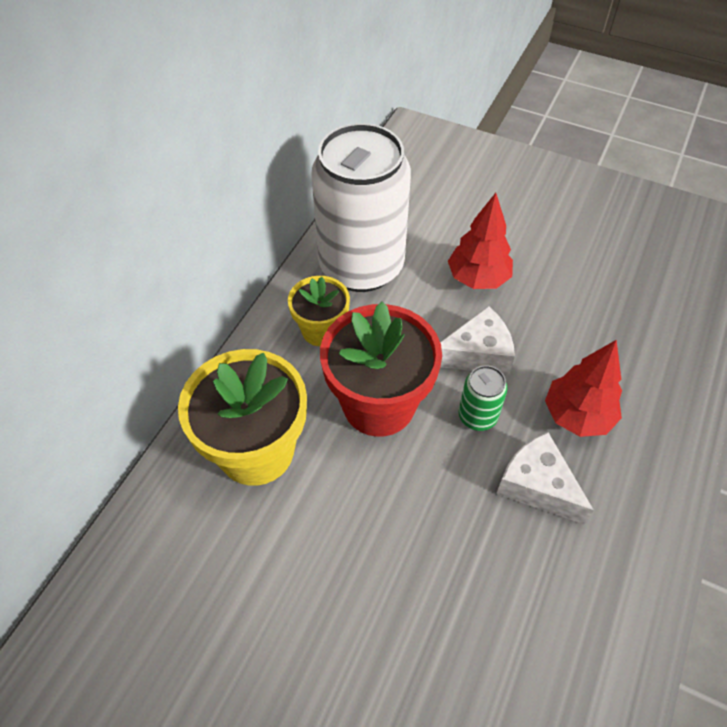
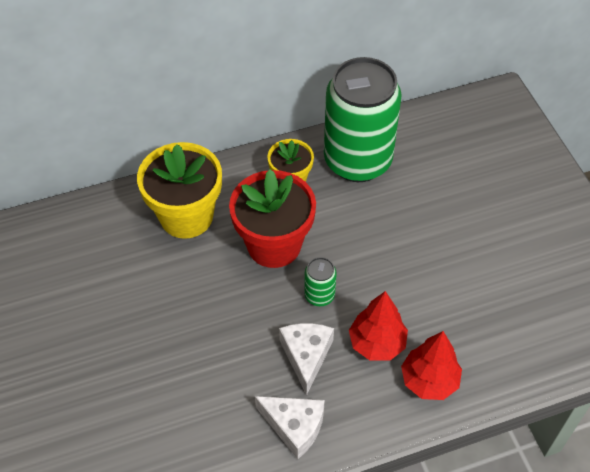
camera: 45 degrees right, 0 degrees up
(361, 266) = (357, 161): white can -> green can
(477, 354) = (362, 263): white cheese -> white cheese (294, 426)
(478, 278) = (420, 222): red tree -> red tree (429, 381)

